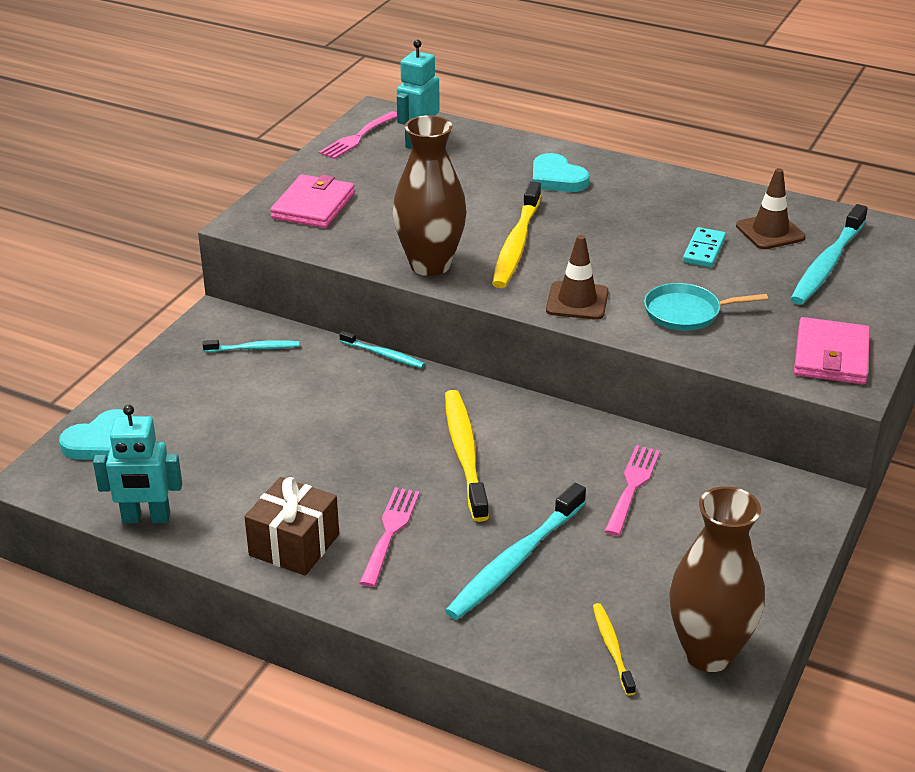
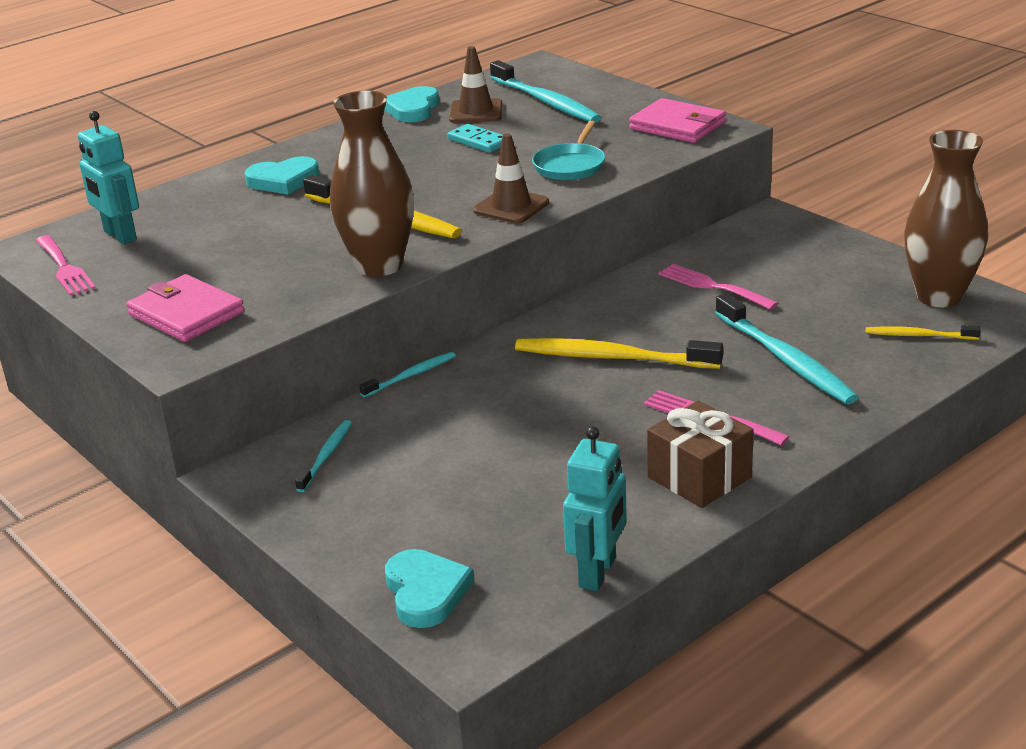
camera: 65 degrees left, 5 degrees down
(749, 198) = (413, 109): none -> turquoise heart

